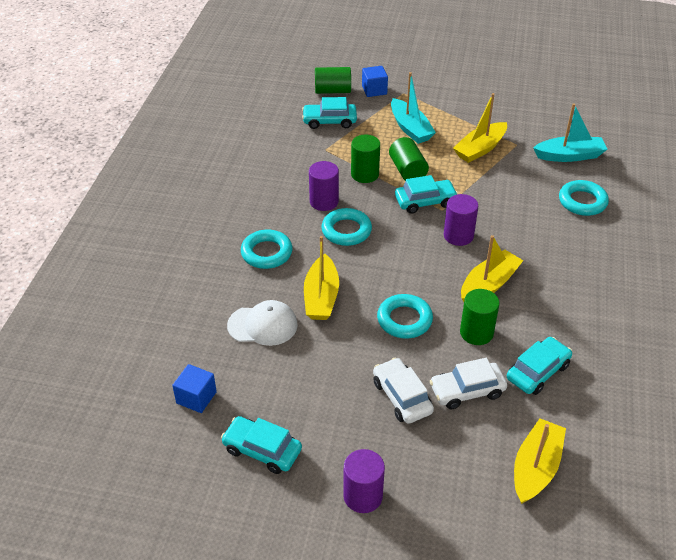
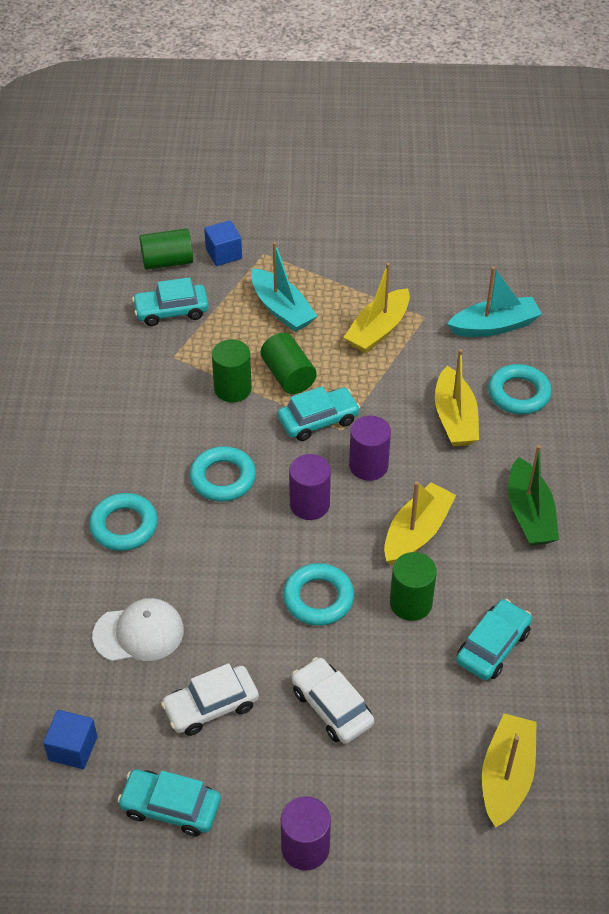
camera: 10 degrees left, 5 degrees up
(321, 297) = (207, 580): yellow boat -> yellow boat (455, 418)
(324, 201) = (186, 438): purple cylinder -> purple cylinder (309, 504)
(467, 391) = (410, 686): white car -> white car (211, 706)
(580, 283) = (529, 513): none -> green boat

